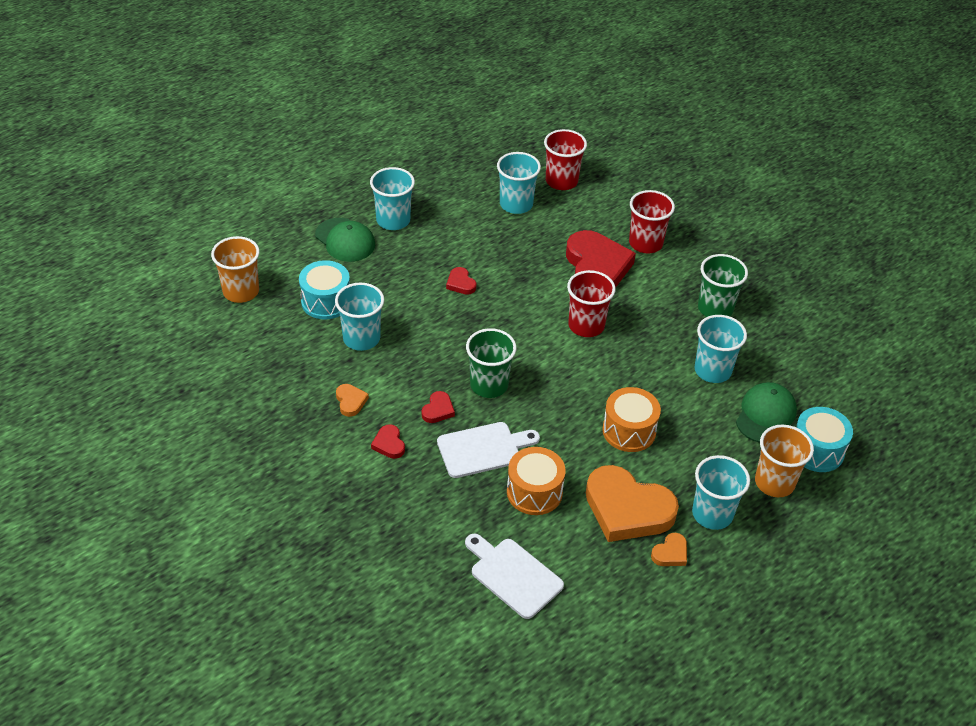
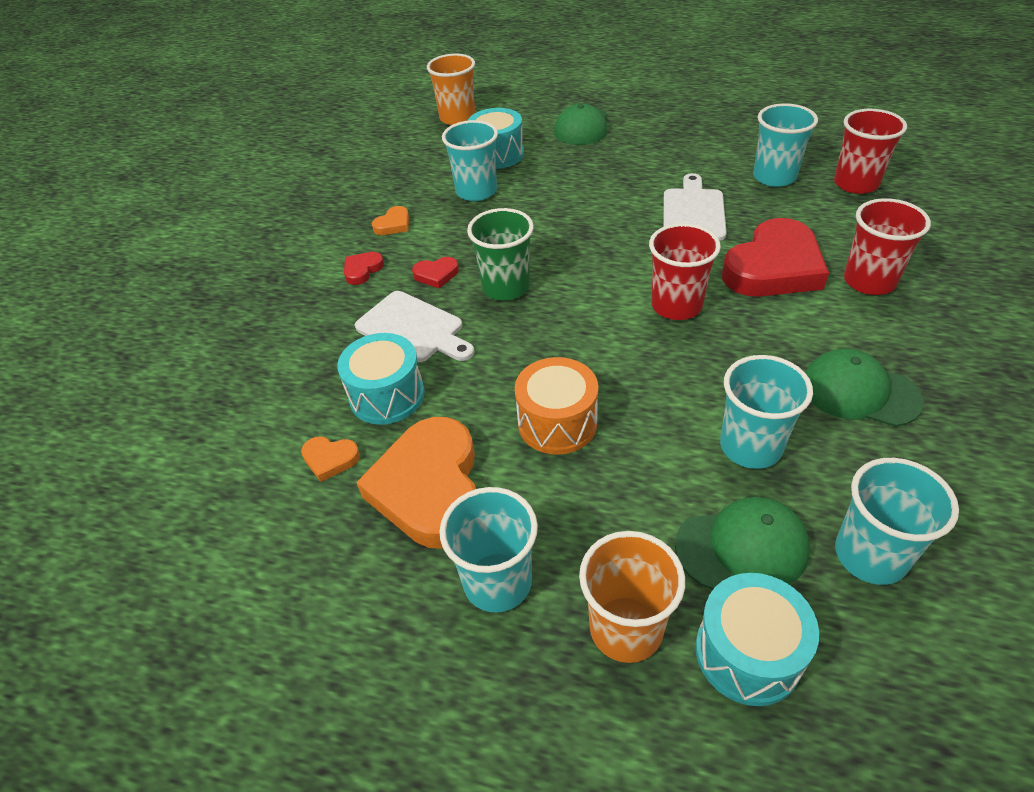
camera: 60 degrees right, 0 degrees up
(393, 220) = (642, 133): turquoise cup -> turquoise cup (870, 555)
(460, 283) = (618, 203): red heart -> none
(513, 575) = (251, 442): white cutting board -> white cutting board (693, 212)
(534, 492) = (387, 395): orange drum -> turquoise drum
(670, 553) = (390, 571): orange heart -> orange heart (330, 459)
(715, 308) = (859, 392): green cup -> green cap

